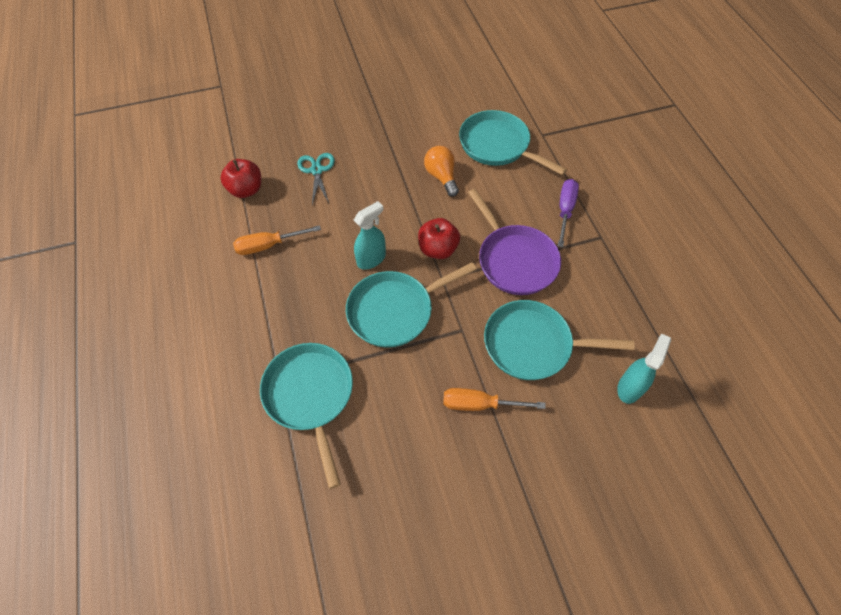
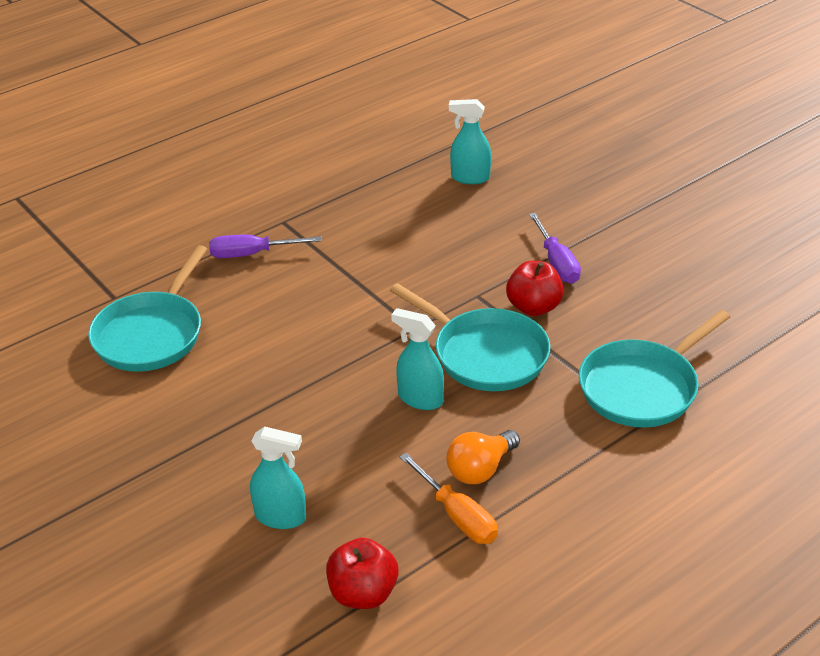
camera: 110 degrees left, 20 degrees down
(317, 170) = (281, 517): turquoise scissors -> turquoise spray bottle
(438, 249) = (370, 343): red apple -> red apple (534, 307)
(441, 177) = (237, 373): orange light bulb -> orange light bulb (480, 469)
(479, 404) = (557, 263): orange screwdriver -> purple screwdriver
(514, 260) = (353, 278): purple pan -> none
(533, 344) = (461, 243): turquoise pan -> none

